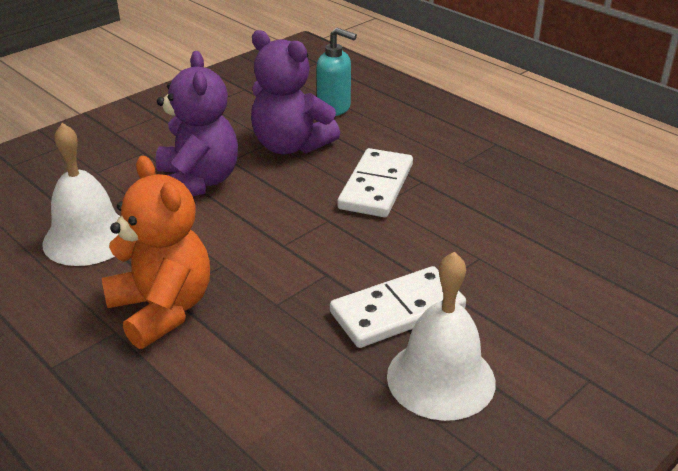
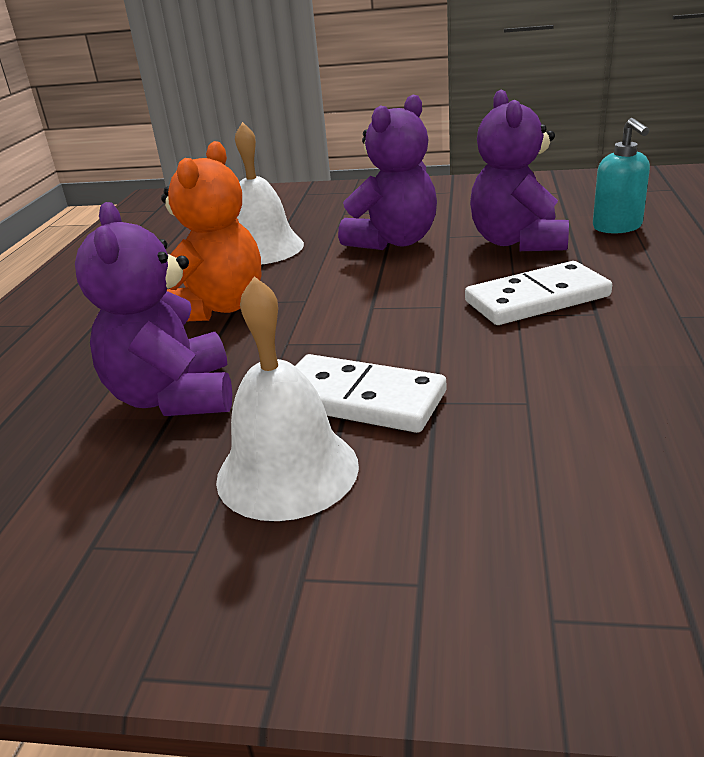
camera: 55 degrees right, 5 degrees down
(278, 390) = (174, 397): none -> purple teddy bear

